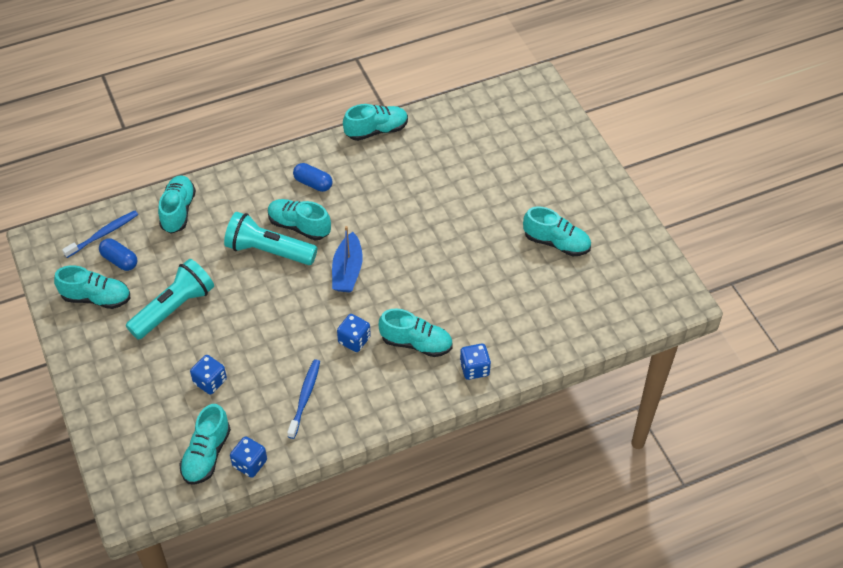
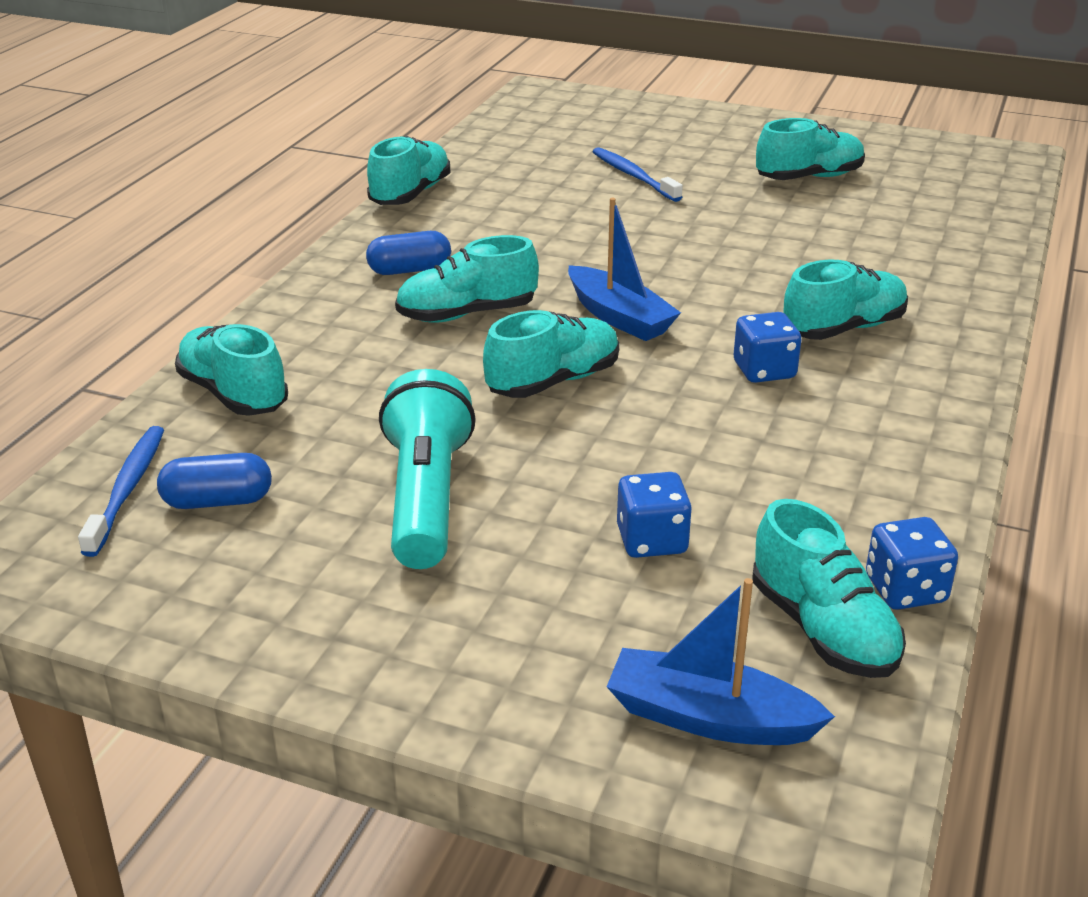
camera: 45 degrees left, 20 degrees down
(96, 298) = (250, 571): turquoise shoe -> turquoise shoe (553, 381)
(137, 453) = (709, 718): none -> blue boat
(268, 251) = (467, 358): turquoise flashlight -> none
(305, 397) = (823, 464): blue toothbrush -> blue toothbrush (633, 176)
(474, 368) = (954, 310): blue dice -> none

